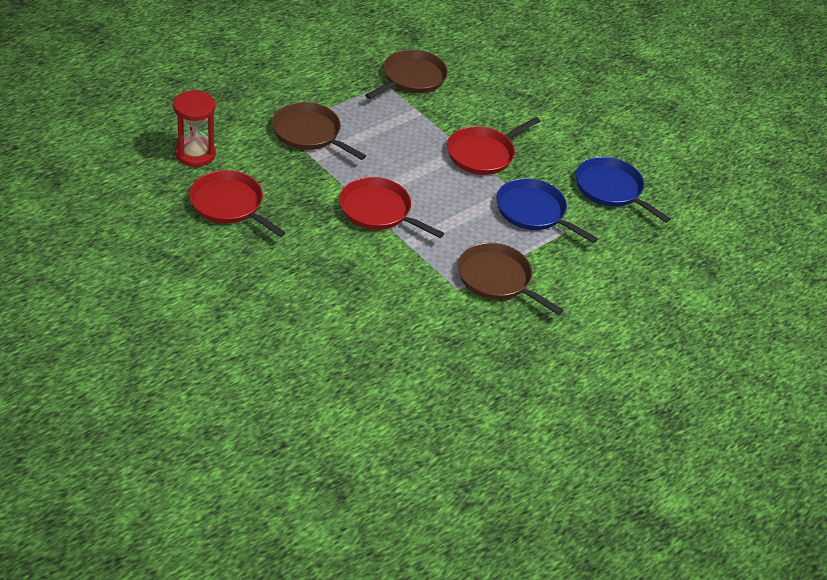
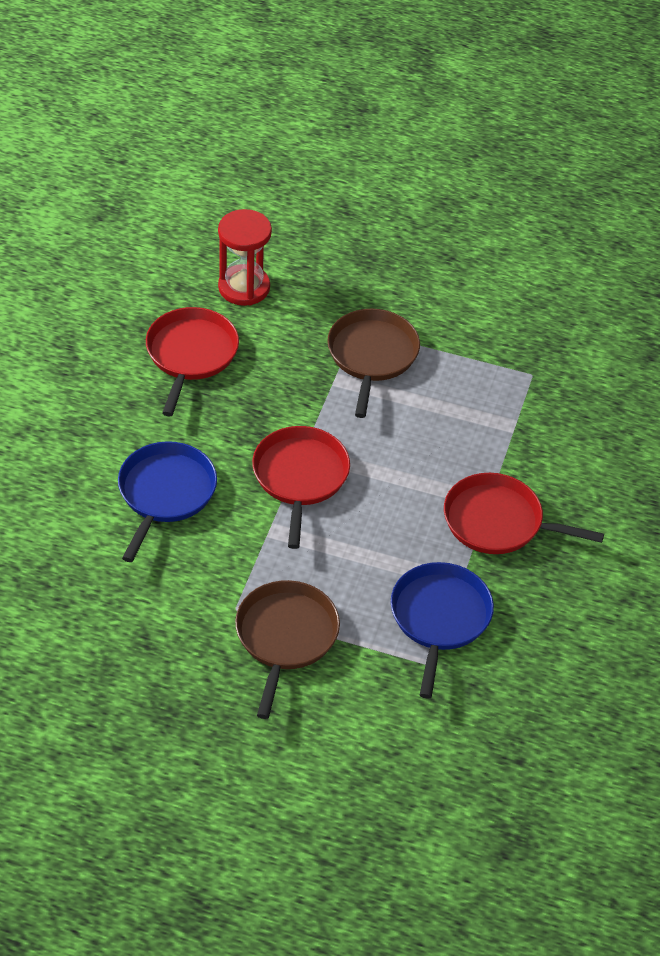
camera: 60 degrees right, 5 degrees up
(411, 78) = (569, 391): brown pan -> none
(611, 189) = (562, 678): blue pan -> blue pan (165, 493)

